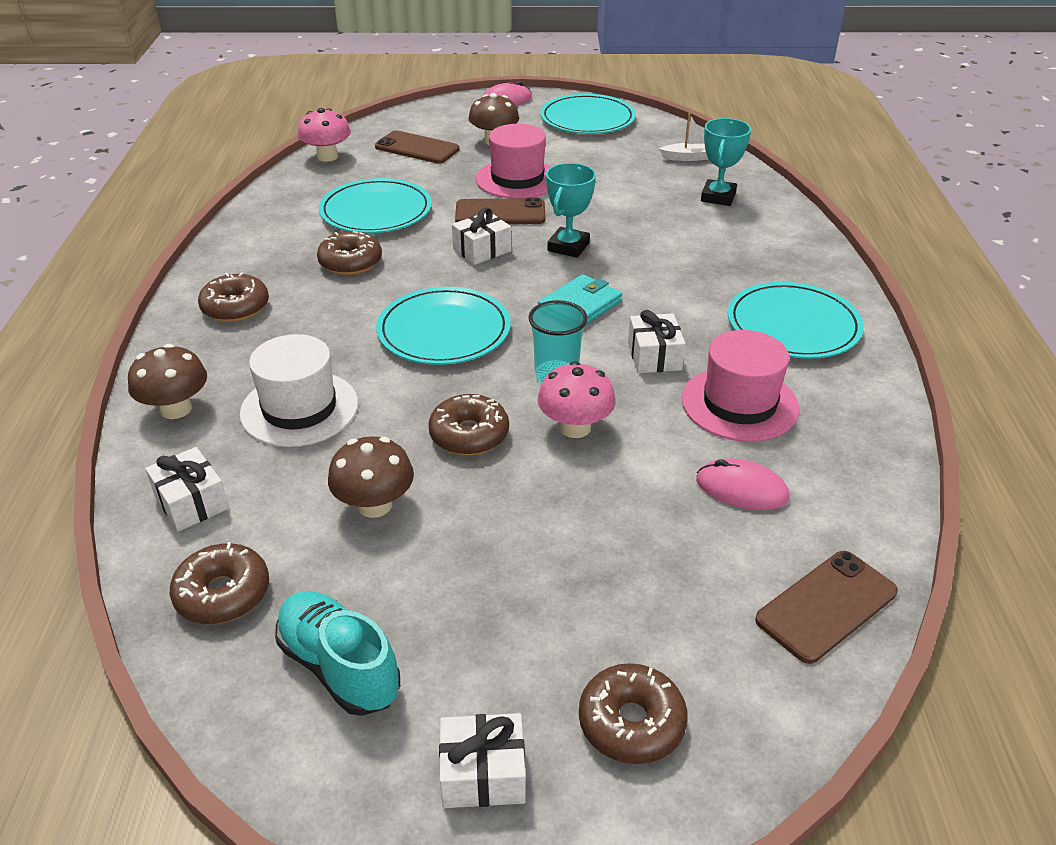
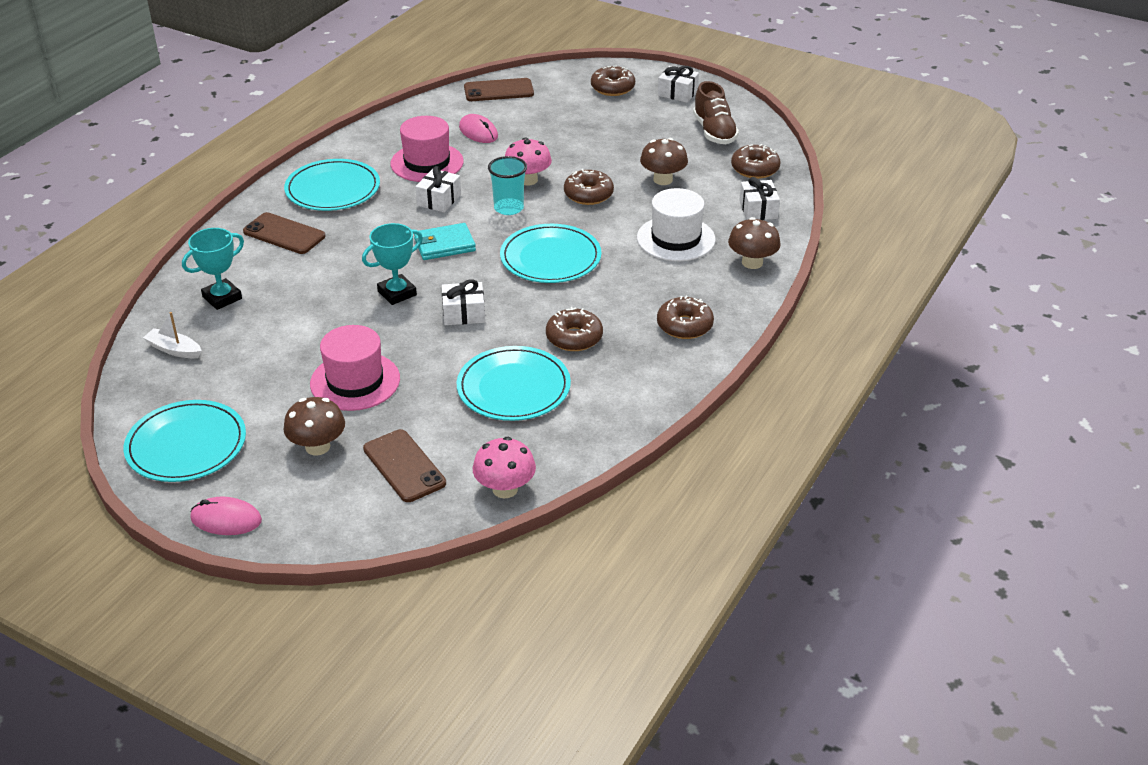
camera: 150 degrees left, 0 degrees up
(339, 667) = (714, 132): turquoise shoe -> brown shoe
(500, 213) = (412, 346): brown phone -> brown phone (284, 234)

